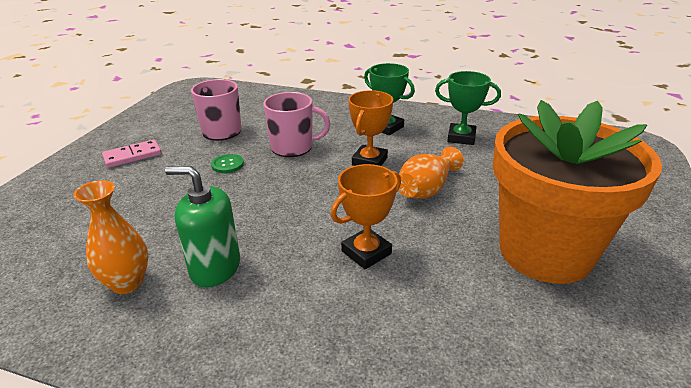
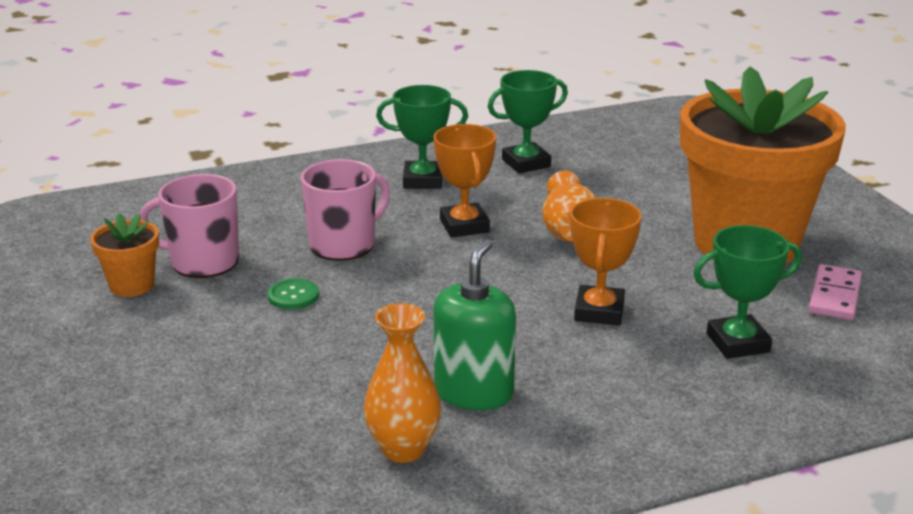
camera: 40 degrees left, 5 degrees down
(132, 156) = (128, 339): pink domino -> pink domino (834, 296)
(177, 131) = (132, 285): none -> orange flower pot
(215, 268) = (474, 392): green soap dispenser -> green soap dispenser turned 135 degrees clockwise
(429, 330) = (738, 343): none -> green trophy

